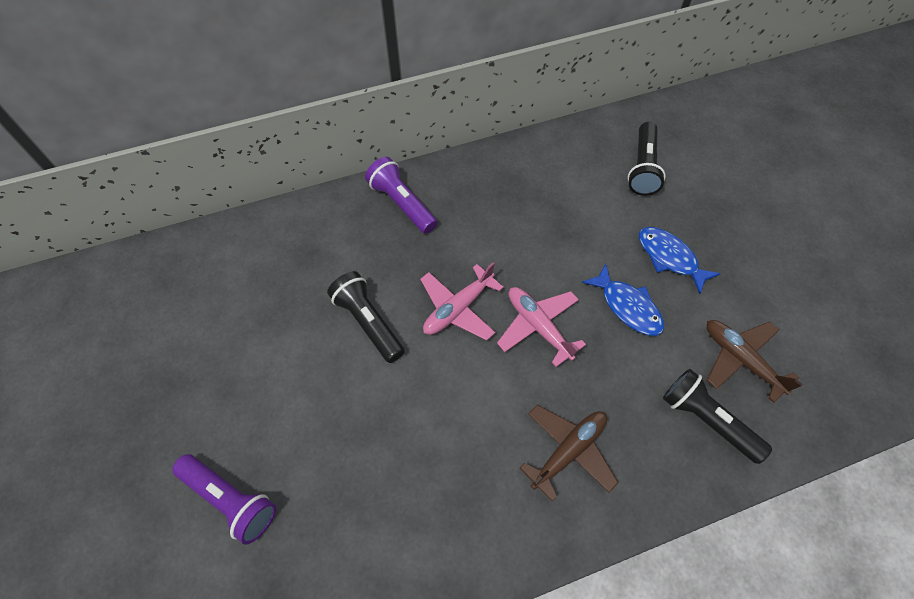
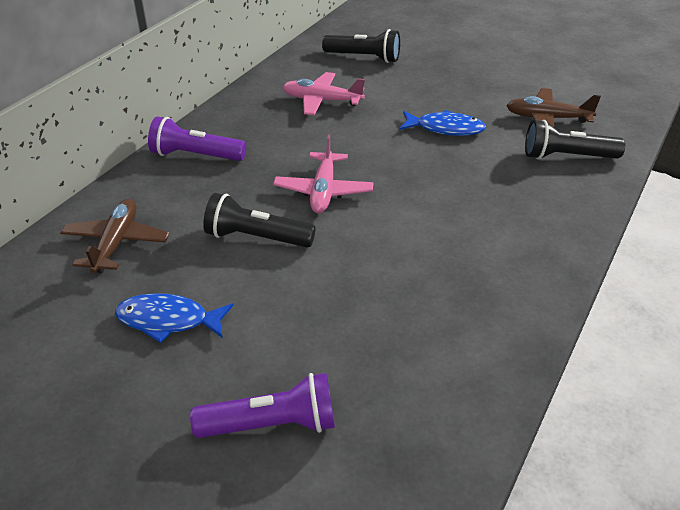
camera: 40 degrees left, 20 degrees down
(538, 326) = (398, 169): pink plane -> pink plane (322, 101)
(568, 451) = (505, 221): brown plane -> brown plane (116, 243)
(642, 168) = (364, 57): black flashlight -> black flashlight turned 45 degrees counterclockwise
(669, 258) = (440, 92): blue fish -> blue fish (168, 320)

